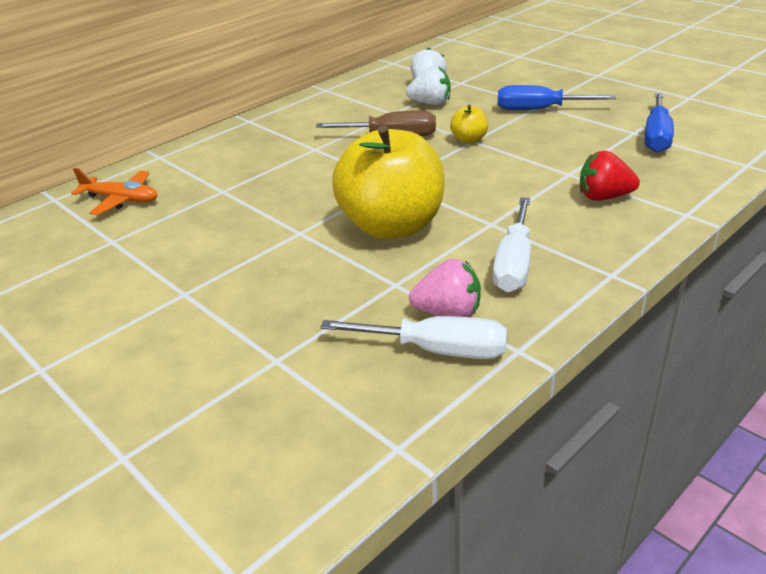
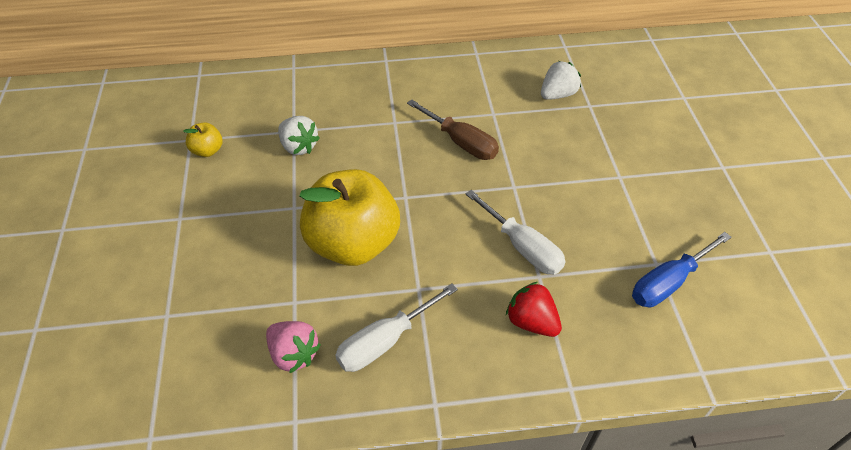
camera: 35 degrees right, 15 degrees up
(121, 200) = (231, 101): orange plane -> none
(430, 103) = (534, 119): white strawberry -> white strawberry (298, 147)
(436, 350) = (251, 381): white screwdriver -> white screwdriver (522, 247)
(469, 140) = (512, 184): yellow apple -> yellow apple (207, 151)
(539, 110) = (611, 182): blue screwdriver -> none

